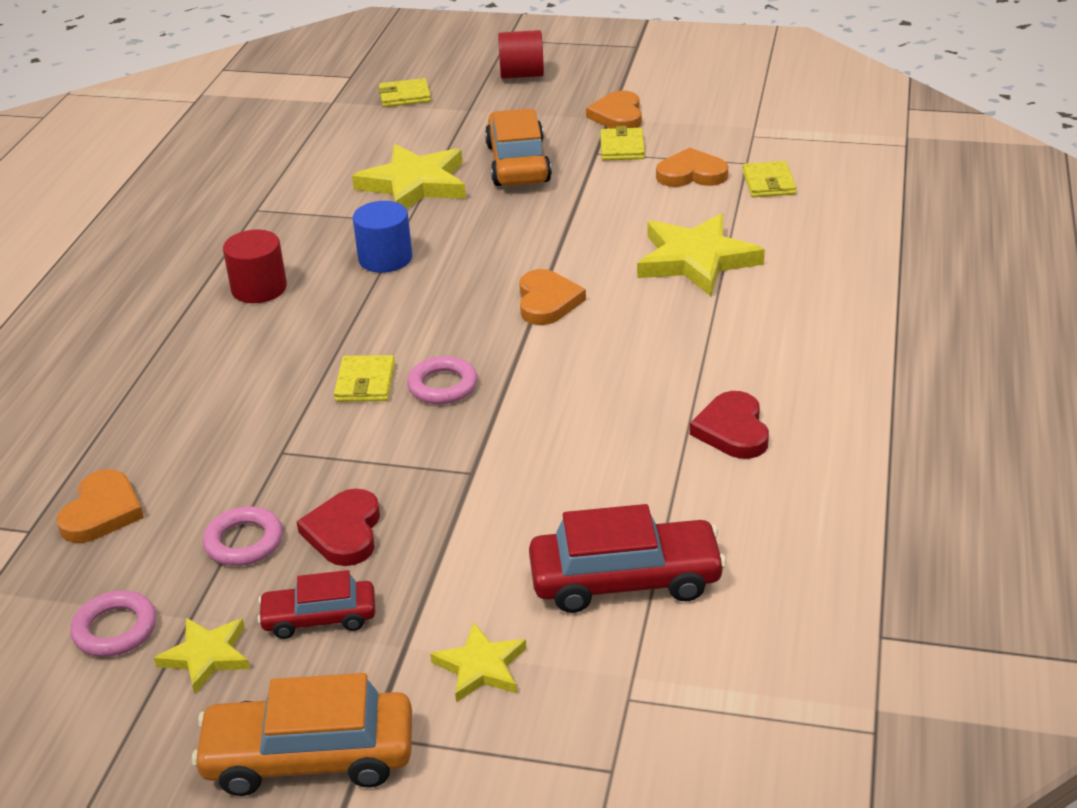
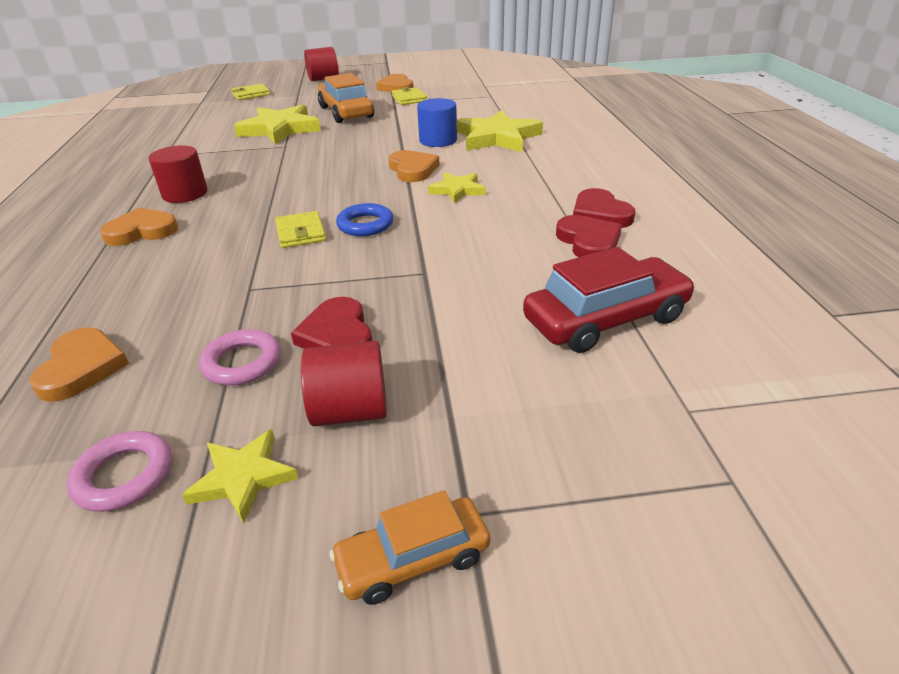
camera: 20 degrees left, 0 degrees up
(309, 756) = (413, 559): orange car -> orange car, size x0.60
(319, 618) = (350, 411): red car -> red cylinder
(385, 258) = (278, 165): blue cylinder -> blue cylinder (438, 140)
(443, 386) = (365, 225): pink ring -> blue ring
(481, 667) = (535, 416): yellow star -> yellow star (457, 190)
(685, 471) = (588, 241): none -> red heart
(691, 174) = (462, 104): orange heart -> orange heart (142, 231)
(768, 183) = (512, 102): yellow wallet -> none

